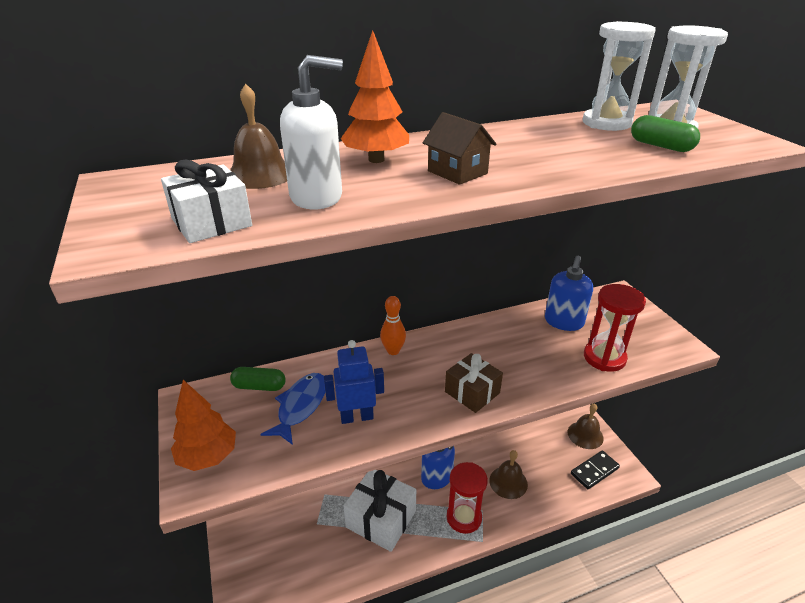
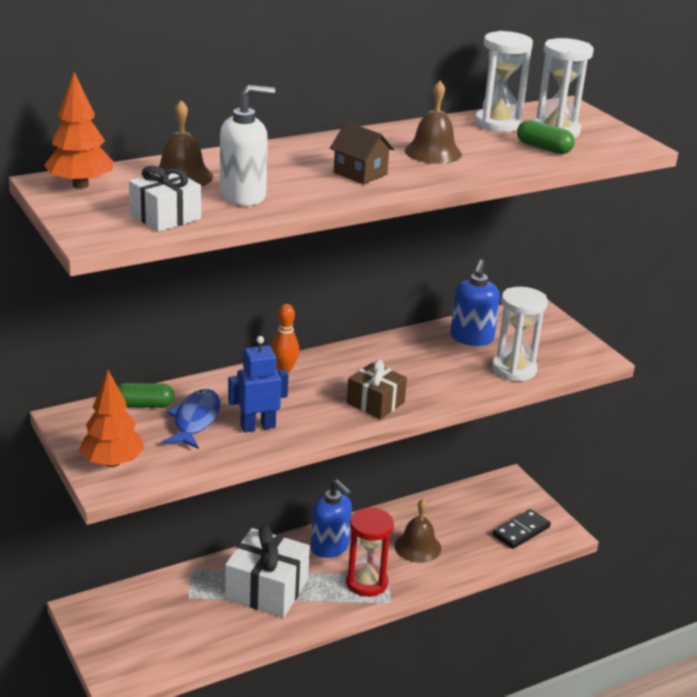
camera: 10 degrees left, 5 degrees down
(376, 160) = (283, 162): orange tree -> orange tree (80, 185)
(585, 435) = (511, 496): brown bell -> brown bell (433, 152)
(604, 358) = (514, 369): red hourglass -> white hourglass

